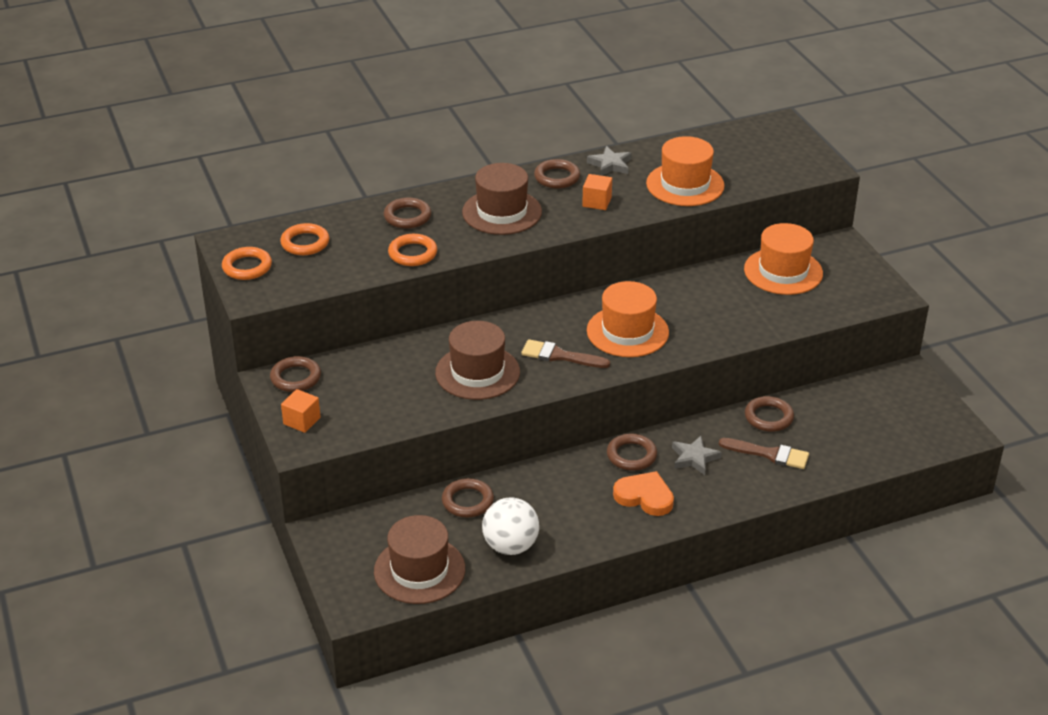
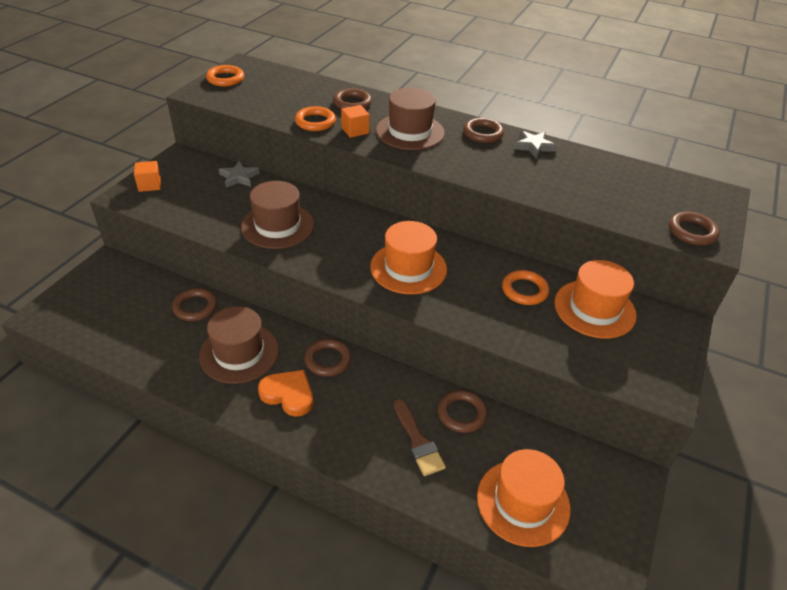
camera: 45 degrees right, 5 degrees up
(295, 378) = (191, 162): brown ring -> brown ring (692, 232)
(305, 243) = (275, 85): orange ring -> orange ring (524, 290)
(419, 570) = (103, 324): brown hat -> brown hat (239, 353)
(510, 546) = (166, 354): white ball -> none
(560, 356) = (340, 251): brown brush -> none
(597, 202) = (482, 161): orange cube -> orange cube (355, 130)
(644, 497) = (288, 394): orange heart -> orange heart turned 45 degrees counterclockwise
(685, 185) = (567, 188): orange hat -> orange hat (523, 502)
(694, 458) = (363, 397): grey star -> grey star (239, 177)

